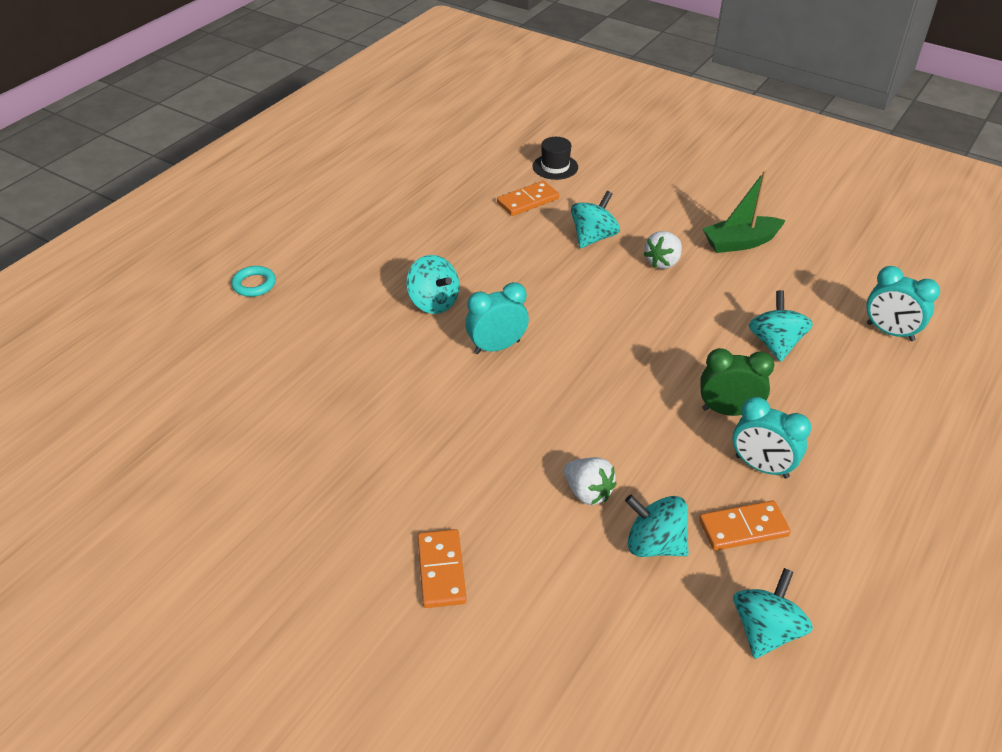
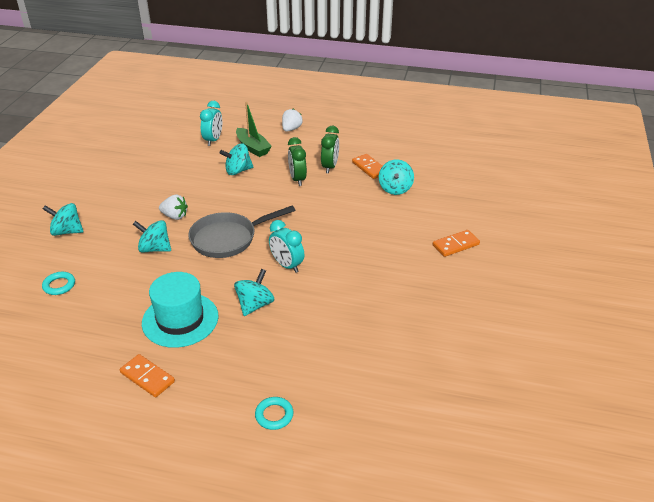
camera: 110 degrees left, 5 degrees down
(444, 241) = (180, 319): none -> turquoise hat
(528, 201) = (113, 289): orange domino -> orange domino (147, 377)
(555, 167) = (59, 285): black hat -> turquoise ring
(586, 302) = (228, 239): none -> grey pan
(588, 492) = (378, 211): white strawberry -> white strawberry (291, 129)
(740, 242) = (144, 191): green boat -> green boat (253, 148)
(761, 467) = (330, 167): turquoise clock -> green clock
(765, 630) = (417, 158): turquoise spinning top -> turquoise spinning top (67, 231)

